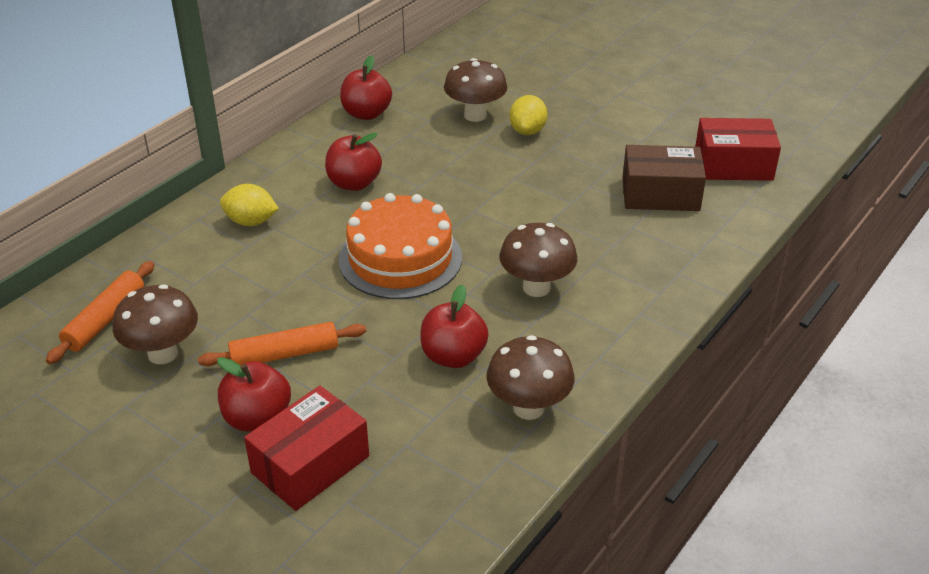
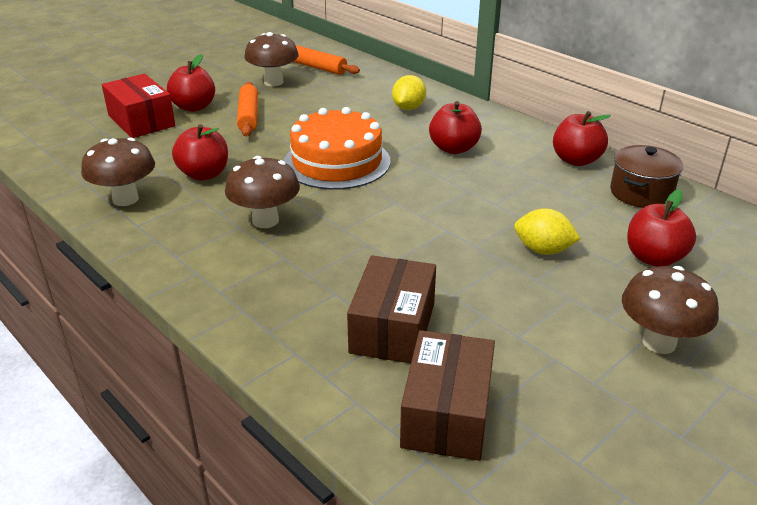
camera: 100 degrees right, 5 degrees down
(421, 85) = (641, 193): none -> brown pot
(475, 115) = (577, 220): brown mushroom -> brown mushroom (659, 342)
(520, 85) = (654, 258): none -> red apple
(733, 165) = (447, 413): red box -> brown box

